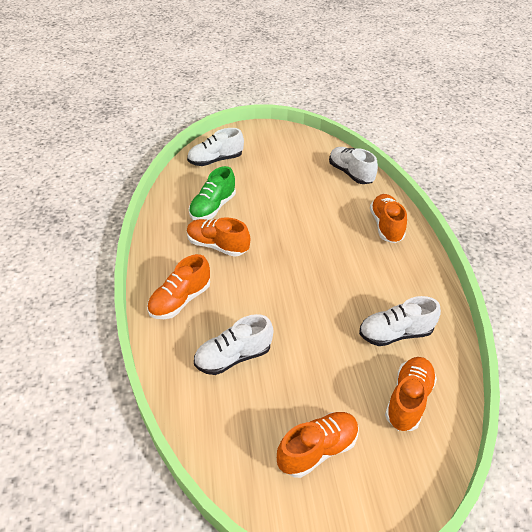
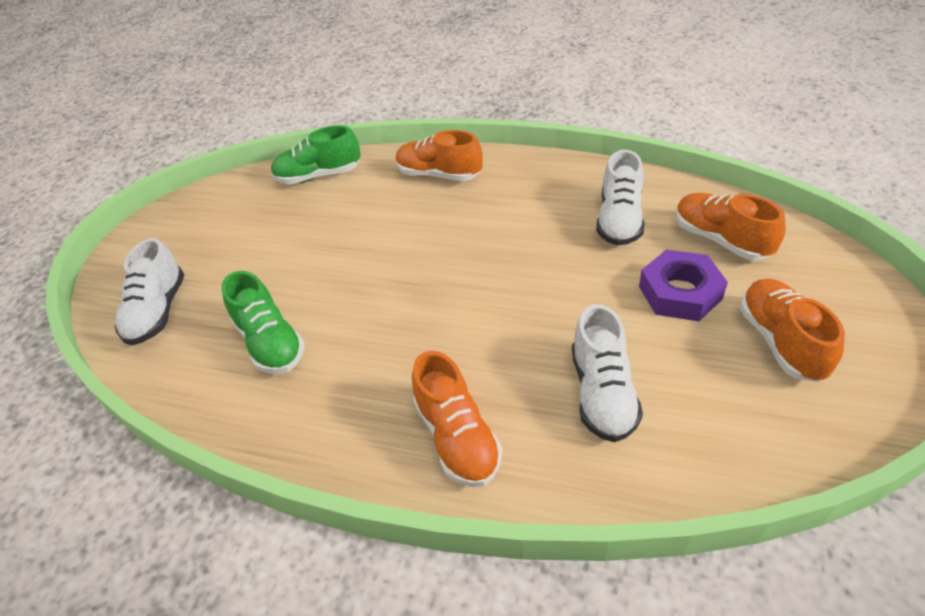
camera: 60 degrees left, 0 degrees up
(217, 246) = (363, 358): orange shoe -> none
(338, 382) = (680, 292): none -> purple nut
(350, 173) = (319, 176): white shoe -> green shoe

